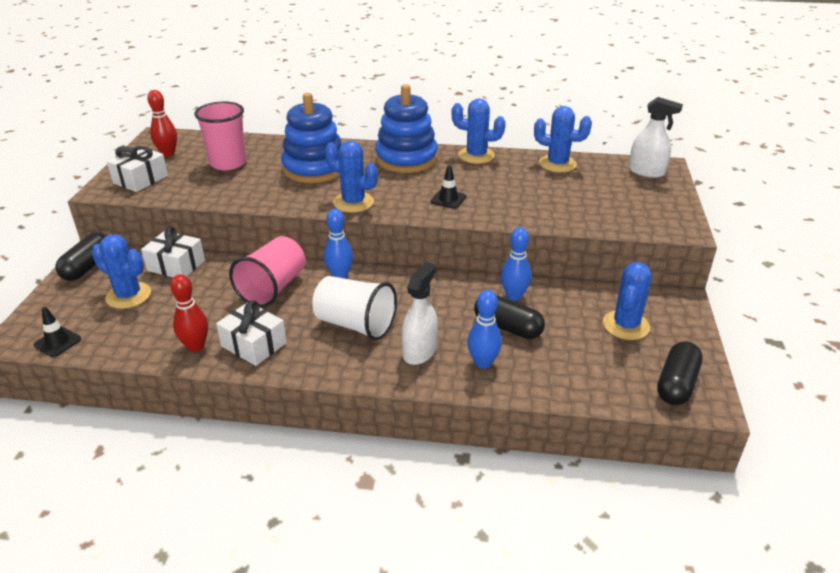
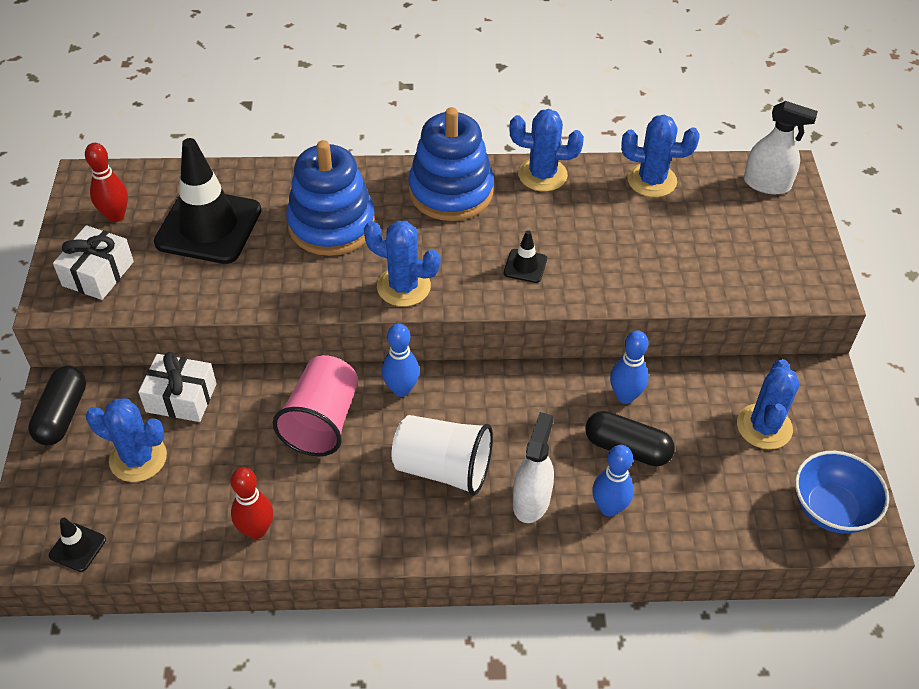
camera: 10 degrees left, 15 degrees up
(228, 163) = (208, 226): pink cup -> black traffic cone
(254, 344) = (327, 517): white gift -> none
(676, 384) = (831, 509): black capsule -> blue bowl

